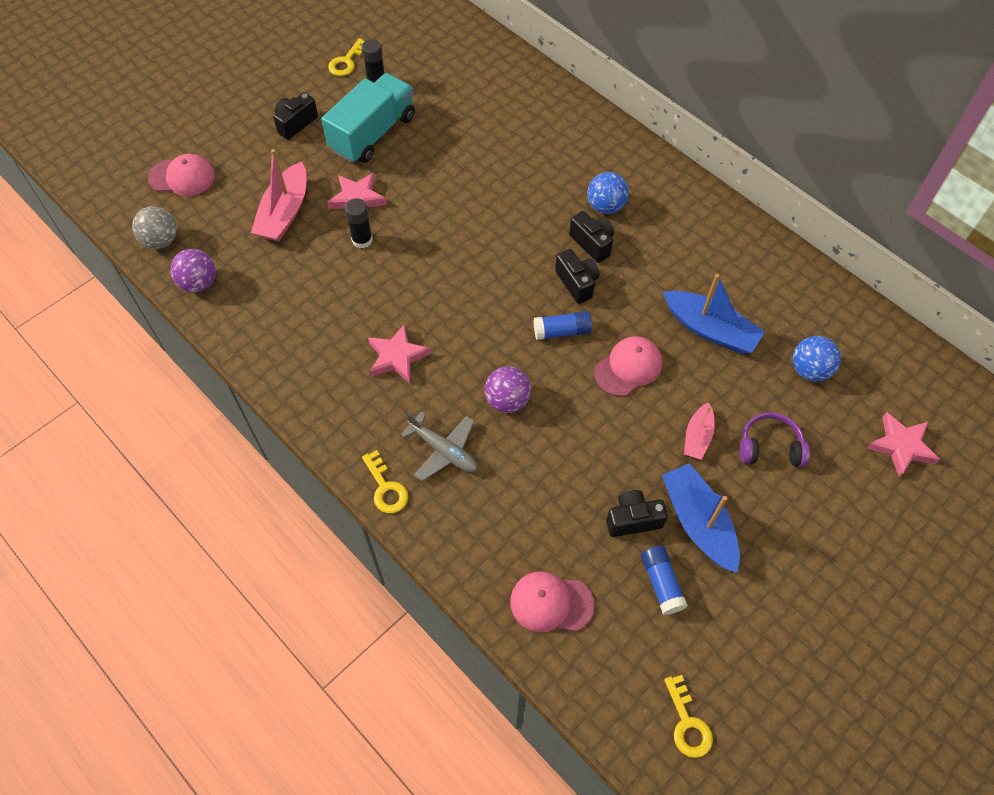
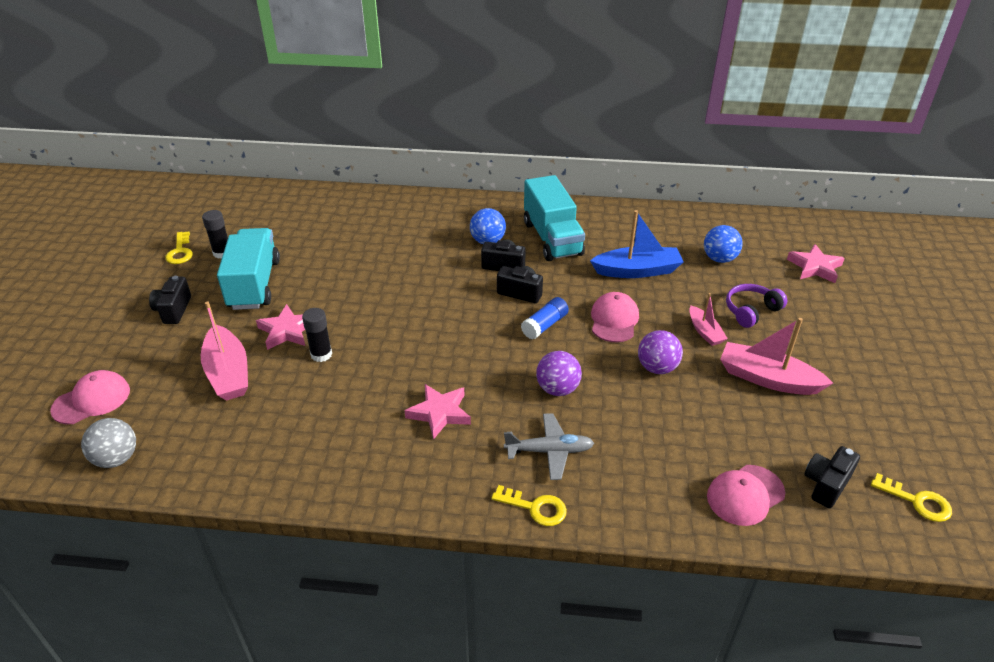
camera: 40 degrees left, 20 degrees down
(199, 283) = (193, 468): purple ball -> purple ball (657, 368)
(633, 520) = (728, 404): black camera -> black camera (826, 484)
(661, 583) = (793, 429): blue glue stick -> none
(669, 240) = (552, 238): none -> turquoise truck
(698, 523) = (767, 379): blue boat -> pink boat

